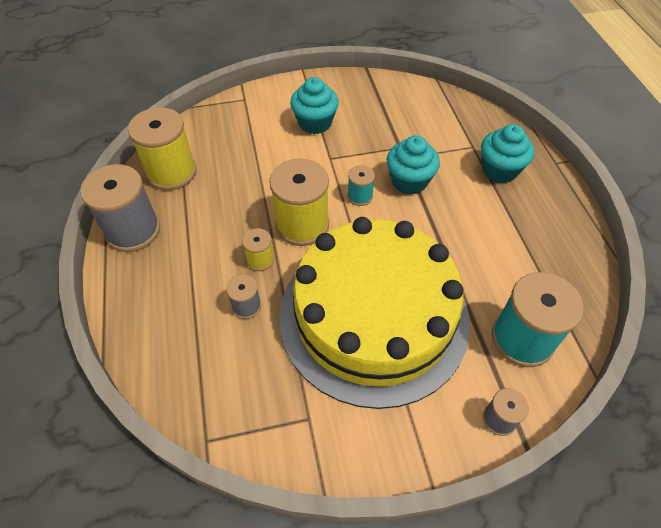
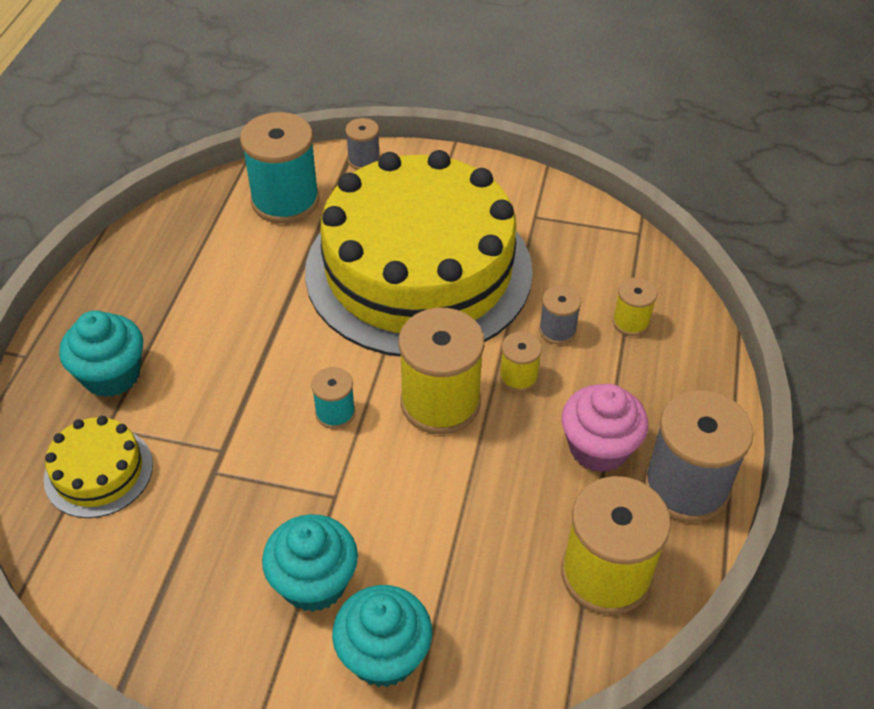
camera: 155 degrees left, 5 degrees down
(192, 234) = (598, 448): none -> pink cupcake
(192, 336) = (631, 322): none -> yellow spool
(409, 181) = (249, 408): turquoise cupcake -> turquoise cupcake (384, 655)
(454, 128) = (99, 472): none -> yellow cake

